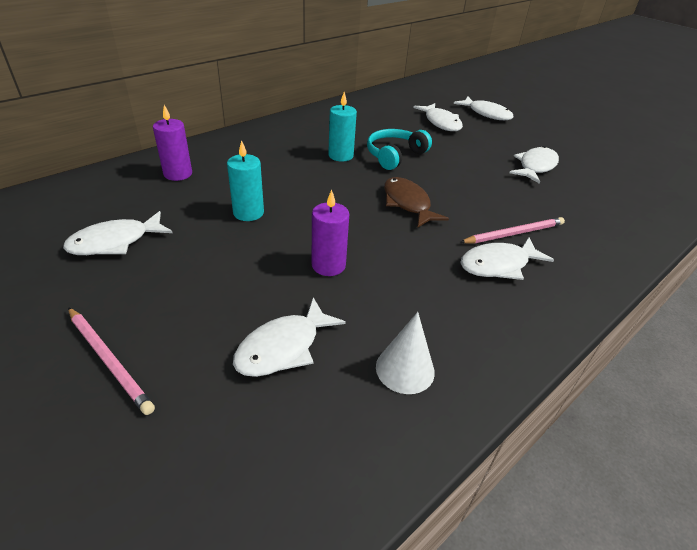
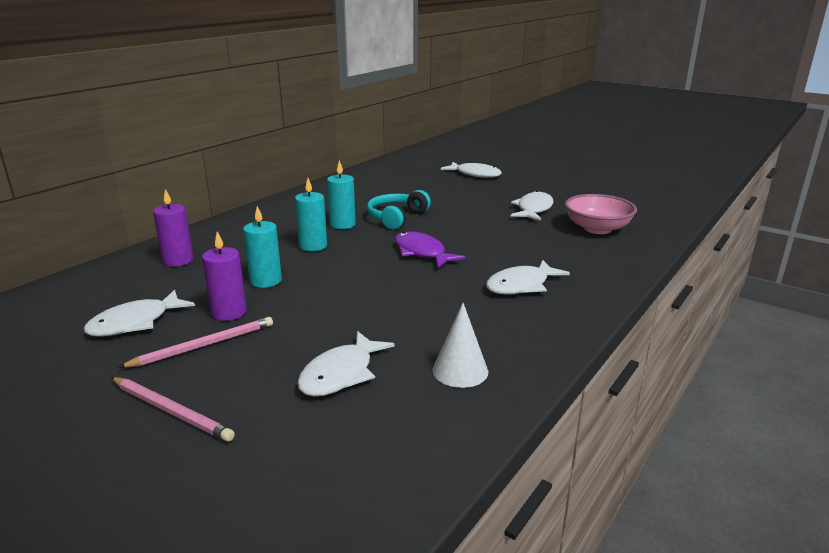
camera: 10 degrees left, 15 degrees down
(305, 177) = (313, 246): none -> turquoise candle
(328, 265) = (361, 309): purple candle -> purple candle (229, 312)
(407, 203) = (422, 252): brown fish -> purple fish
(441, 123) = (433, 186): white fish -> none
(514, 233) = (528, 261): pink pencil -> pink pencil (204, 345)
(597, 203) = (597, 228): none -> pink bowl

